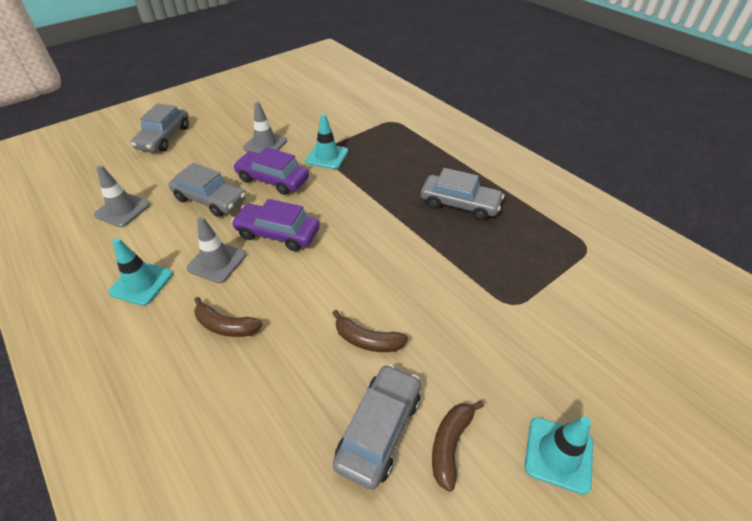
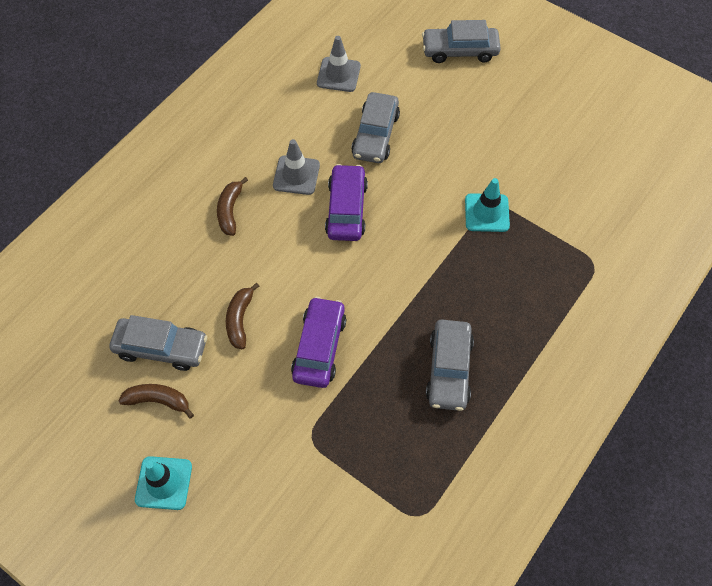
camera: 75 degrees right, 15 degrees up
(141, 283) = (258, 133): turquoise traffic cone -> none
(265, 144) = (485, 145): grey traffic cone -> none
(273, 179) = (426, 175): purple car -> purple car (319, 347)

